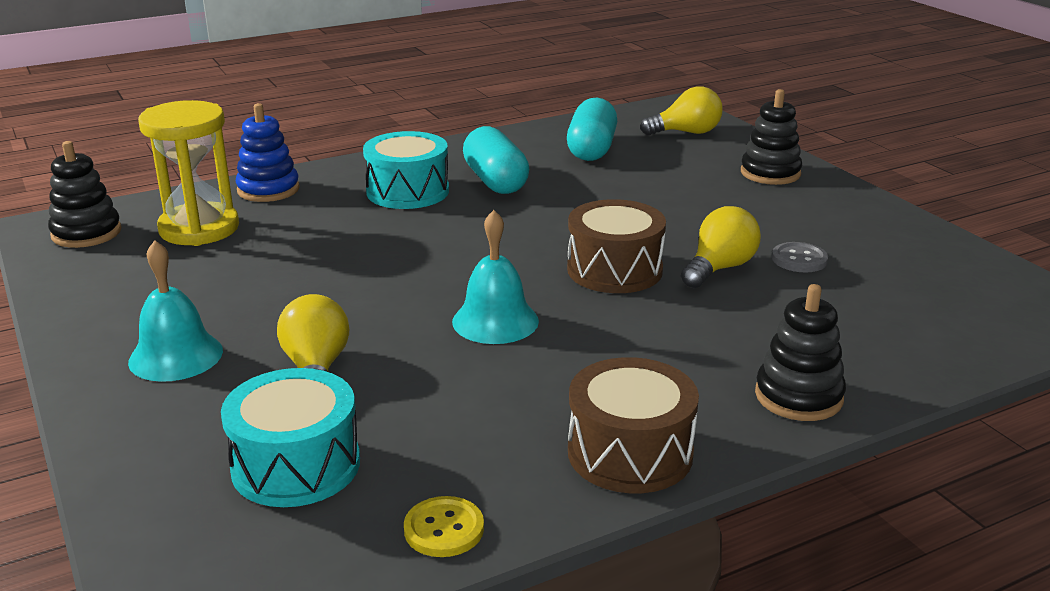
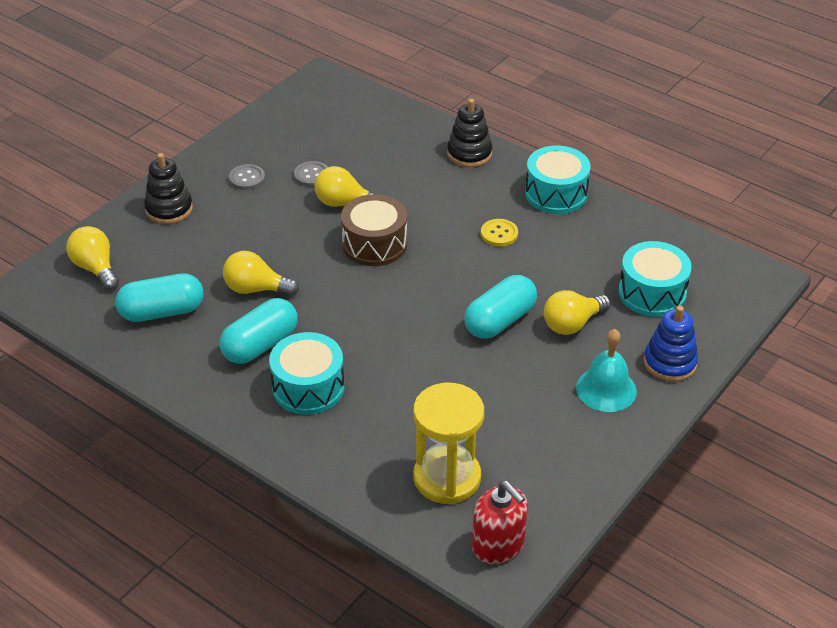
camera: 115 degrees left, 15 degrees up
(86, 233) = (498, 545): black stacking toy -> red soap dispenser
(268, 190) = (352, 475): blue stacking toy -> blue stacking toy (670, 363)
(384, 317) = (500, 321): none -> turquoise capsule
(444, 529) = (651, 231): yellow button -> yellow button (499, 234)
(495, 321) = (471, 273): turquoise bell -> none
(588, 193) = (256, 289): none -> yellow light bulb
(630, 453) = (556, 193): brown drum -> turquoise drum
(812, 220) = (247, 178): none -> grey button

